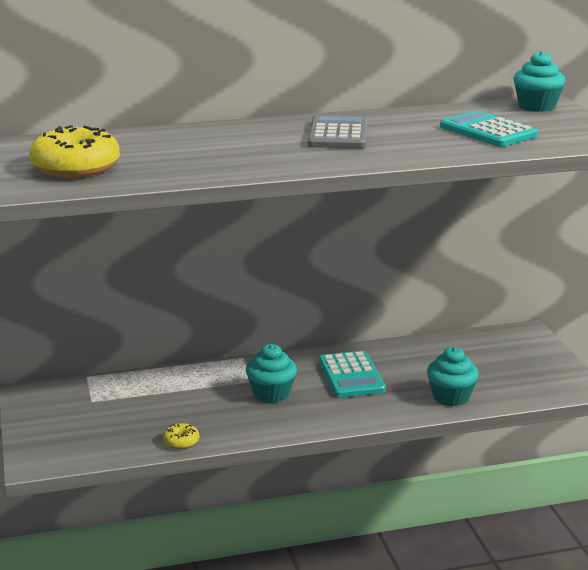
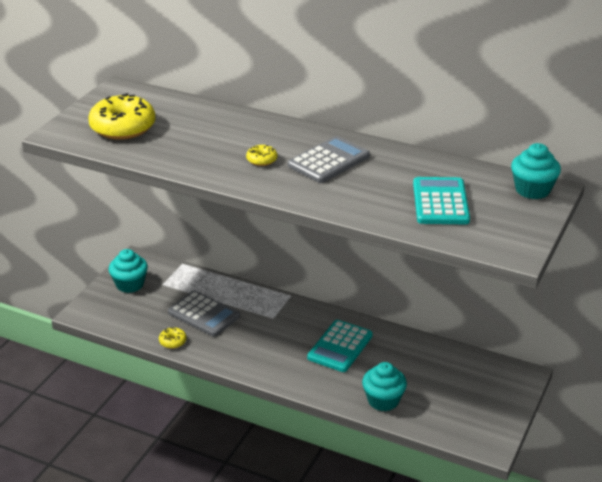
camera: 40 degrees right, 10 degrees up
(178, 407) = (203, 314): none -> grey calculator
(271, 394) = (270, 334): turquoise cupcake -> turquoise cupcake (130, 284)
(276, 150) = (261, 160): none -> yellow donut

